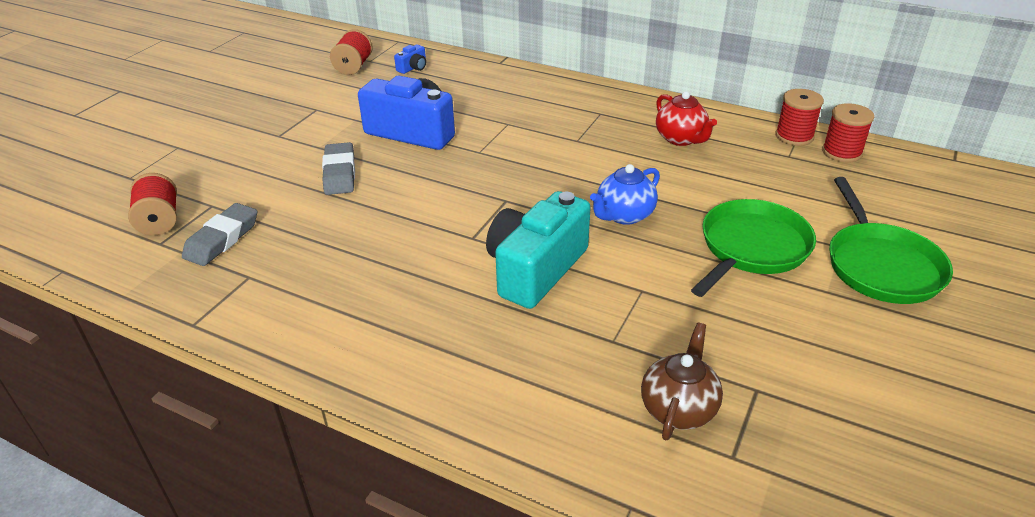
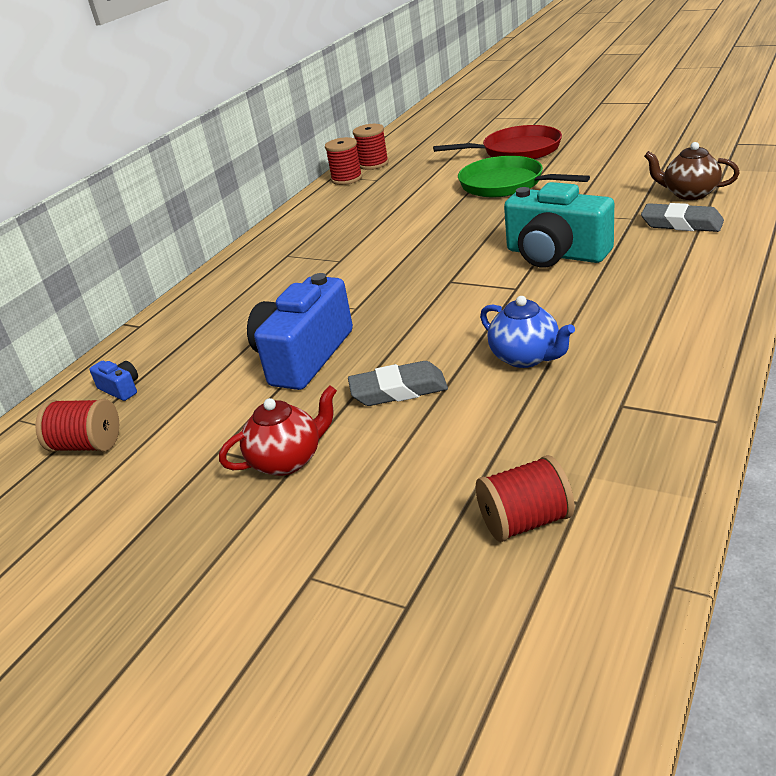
camera: 85 degrees left, 5 degrees down
(222, 239) = (555, 447): grey eraser -> grey eraser (681, 224)
(624, 215) = (469, 228): blue teapot -> blue teapot (526, 357)
(681, 139) = (344, 217): red teapot -> red teapot (287, 460)
(881, 266) = (517, 151): green pan -> red pan

